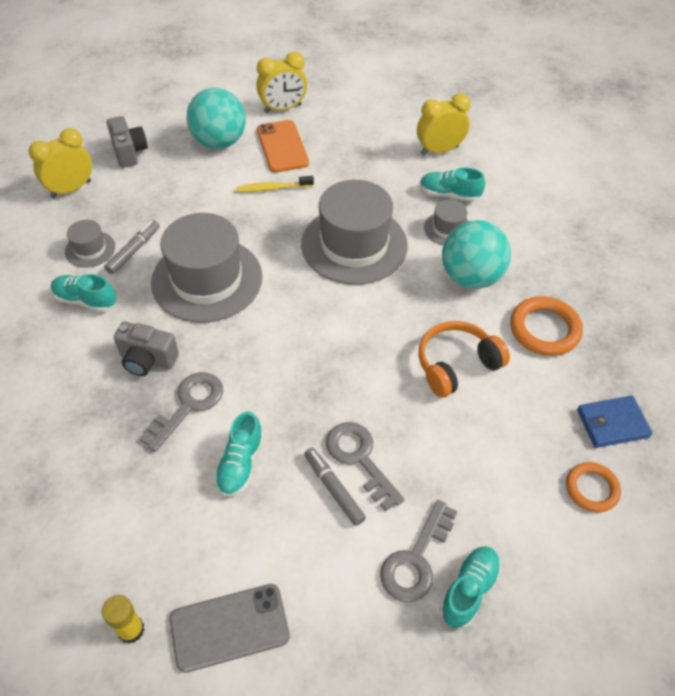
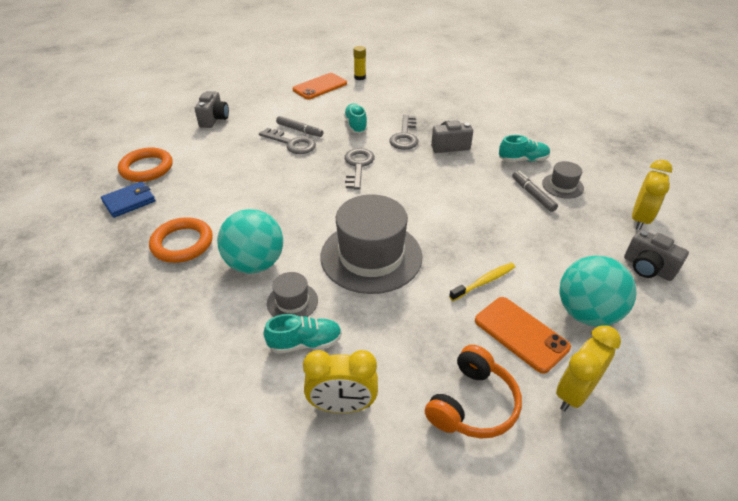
camera: 155 degrees right, 10 degrees down
(134, 251) = (533, 194): grey marker -> grey marker turned 150 degrees clockwise
(207, 279) = (461, 194): grey hat -> none
(229, 627) = (320, 87): grey phone -> orange phone
(416, 559) = (244, 121): grey key -> grey key (358, 166)
(439, 150) = (342, 406): yellow clock -> yellow clock turned 45 degrees clockwise
(456, 365) = (248, 200): orange headphones -> orange headphones (472, 404)
(469, 590) = (214, 119): turquoise shoe -> grey camera
(591, 489) = (146, 168): orange ring -> orange ring, size x1.54

